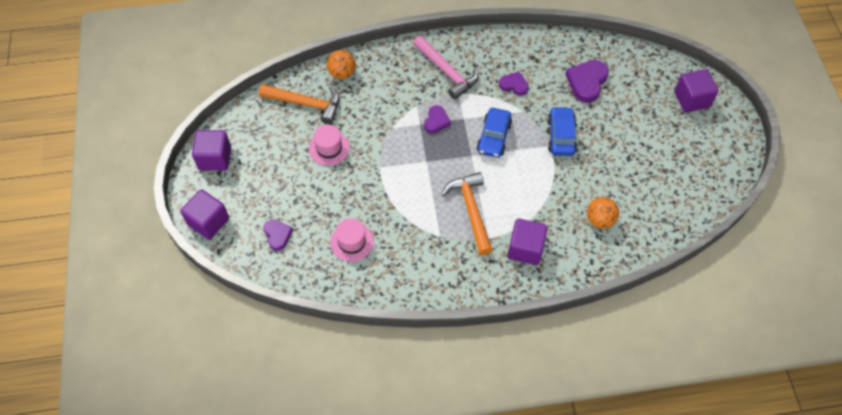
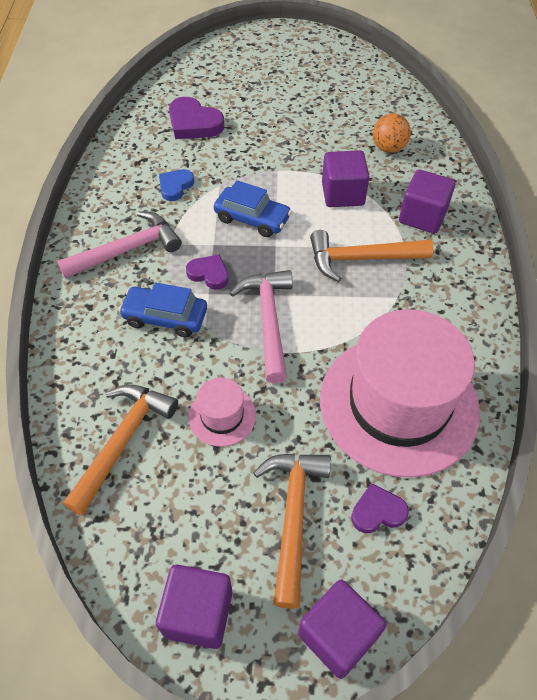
camera: 80 degrees left, 5 degrees down
(270, 193) = (293, 516): none -> orange hammer
(342, 73) = (79, 380): orange ball -> none
(352, 242) = (398, 403): pink hat -> pink hat, size x2.37
(403, 161) = (268, 321): none -> pink hammer
(514, 85) = (175, 186): purple heart -> blue heart
(561, 136) = (266, 158): blue car -> blue car (165, 317)
(691, 99) = (244, 53): purple cube -> purple cube (343, 194)

